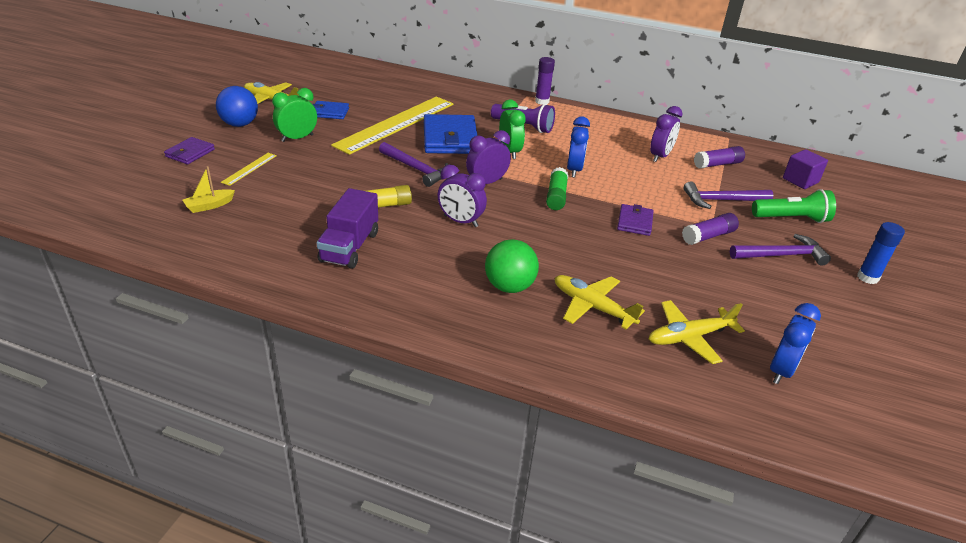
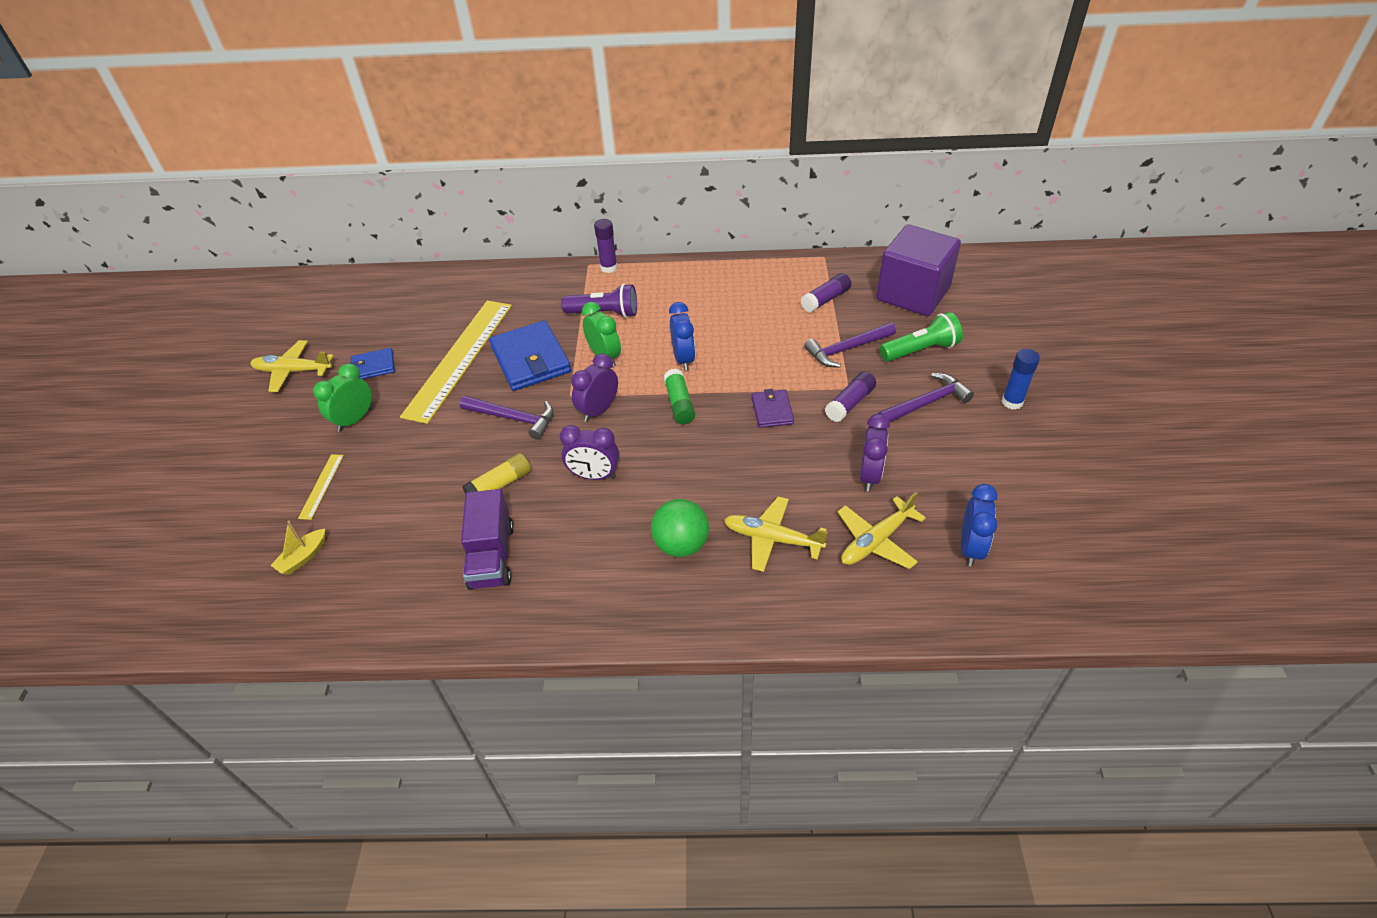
camera: 15 degrees left, 10 degrees up
(190, 153) = (237, 488): purple wallet -> none
(240, 124) = (274, 422): blue ball -> none
(660, 156) = (764, 308): purple clock -> purple clock (869, 475)
(800, 180) = (913, 294): purple cube -> purple cube, size x2.01

